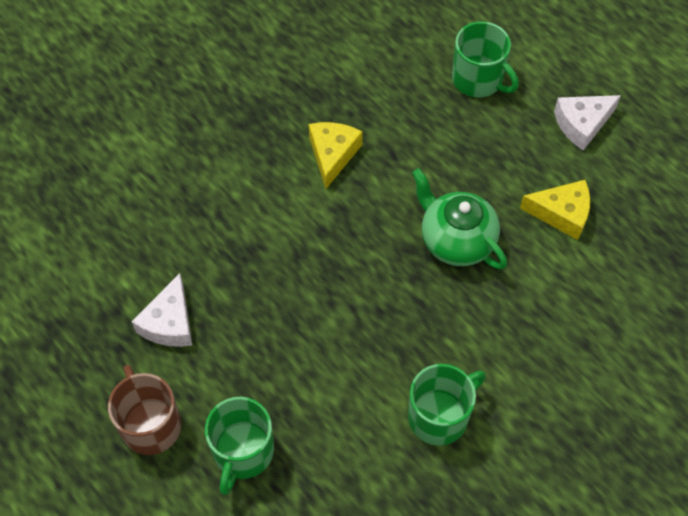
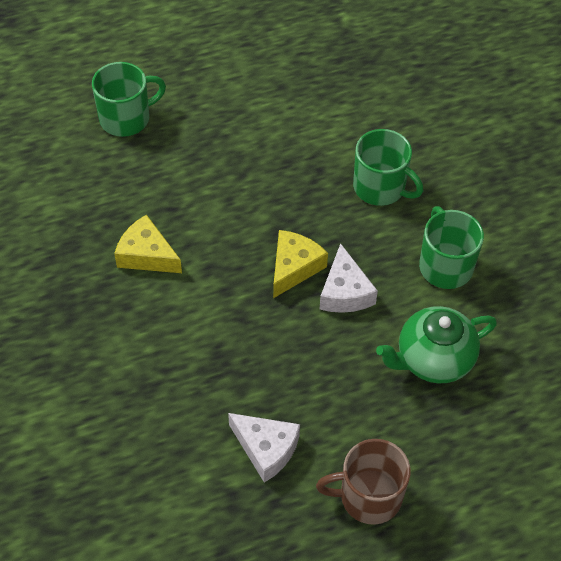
camera: 70 degrees left, 5 degrees down
(243, 452) = (425, 426): green mug -> green mug (380, 187)
(456, 240) = (284, 194): green teapot -> green teapot (433, 359)
(561, 213) = (293, 114): yellow cheese -> yellow cheese (294, 267)
(582, 124) = (213, 67): white cheese -> white cheese (345, 292)

